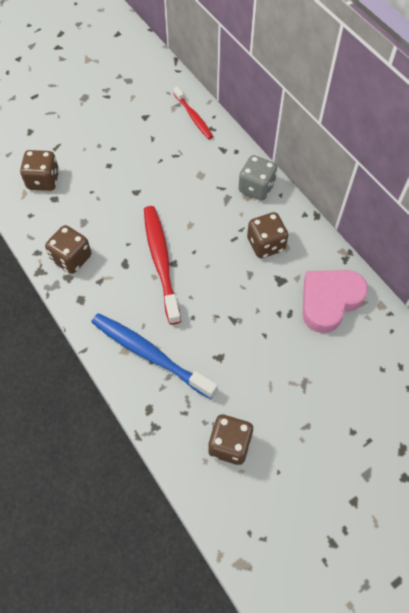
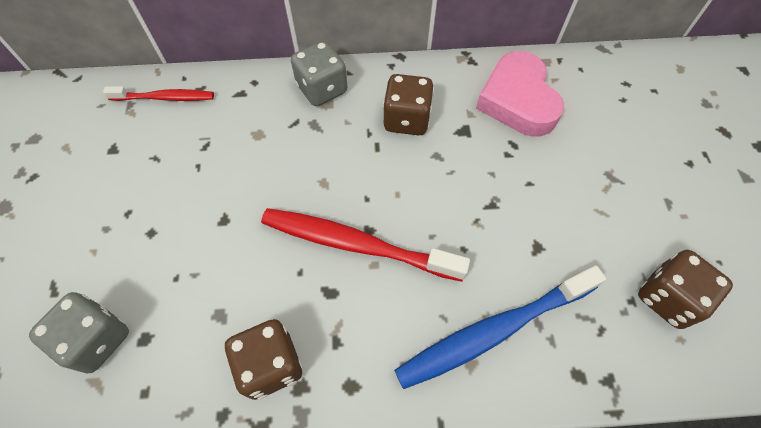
camera: 60 degrees left, 0 degrees up
(43, 180) = (97, 339): brown dice -> grey dice

